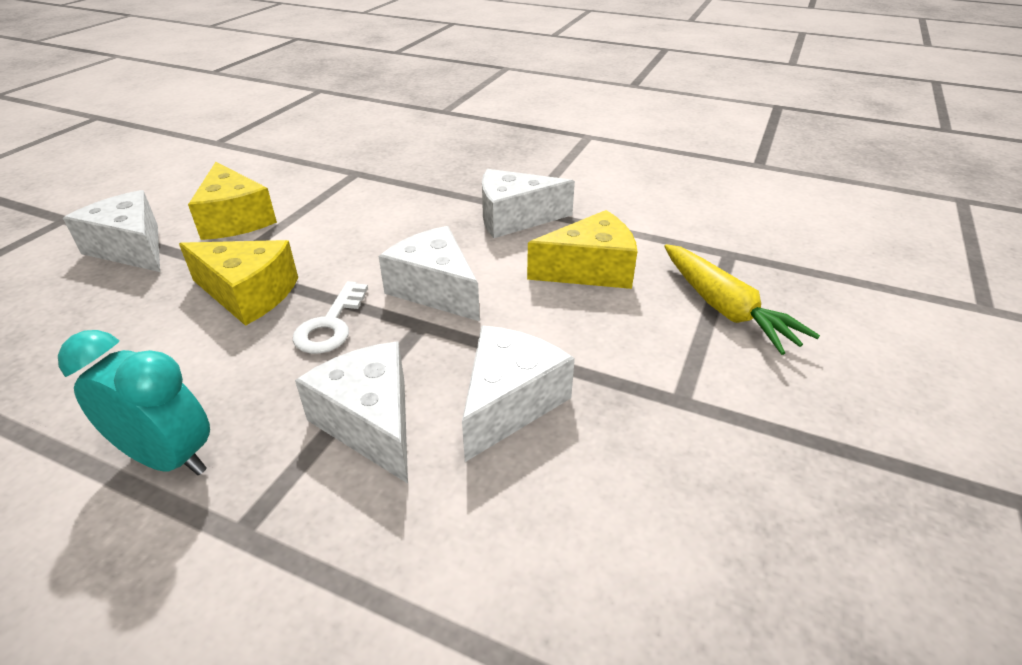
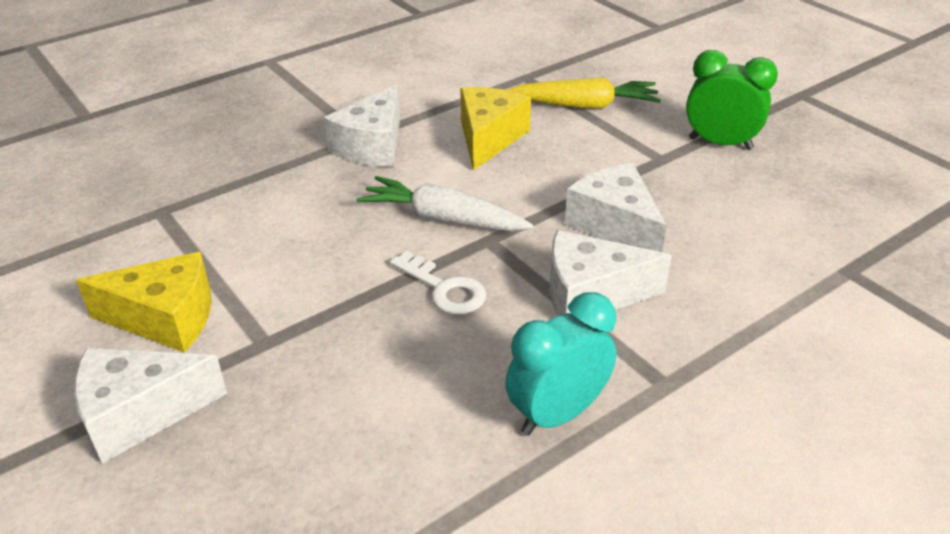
camera: 60 degrees left, 0 degrees up
(249, 294) = (342, 331): yellow cheese -> none
(435, 289) = (443, 219): white cheese -> white carrot
(775, 446) = (720, 143): none -> green clock

